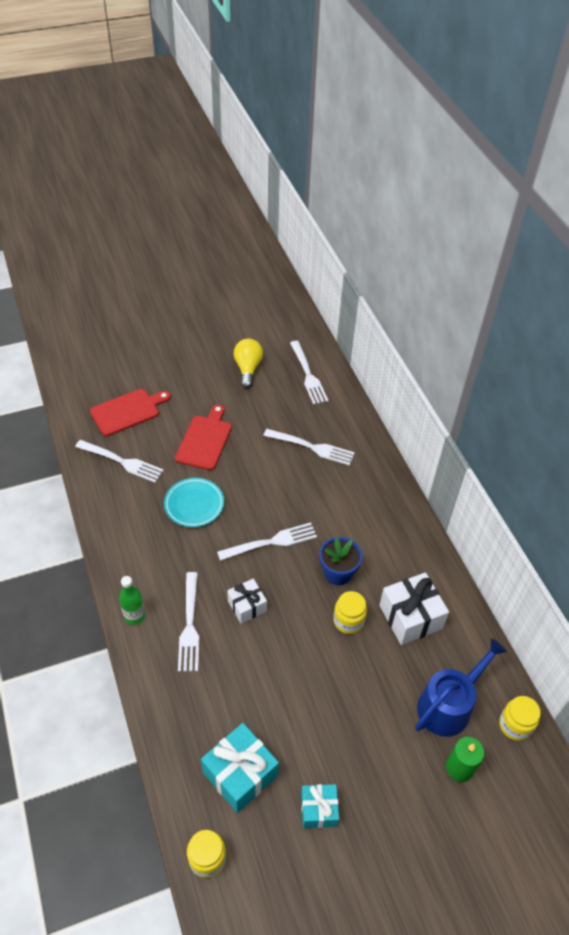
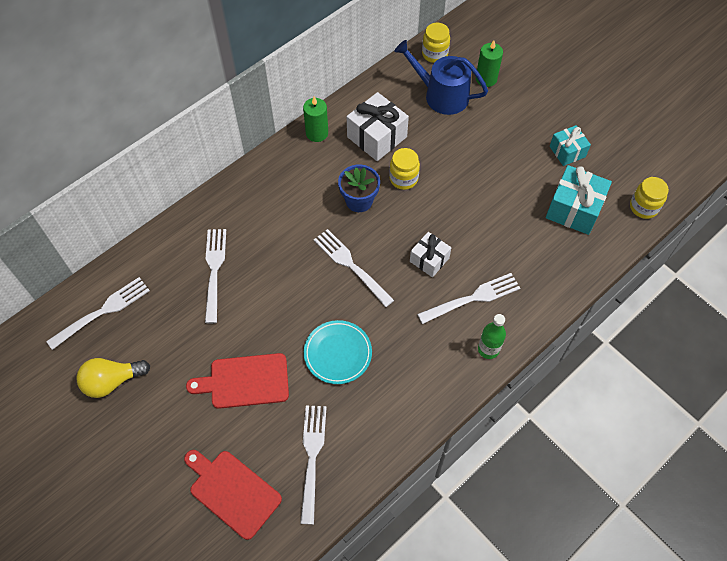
camera: 110 degrees left, 10 degrees up
(433, 566) = (317, 133): none -> green candle

